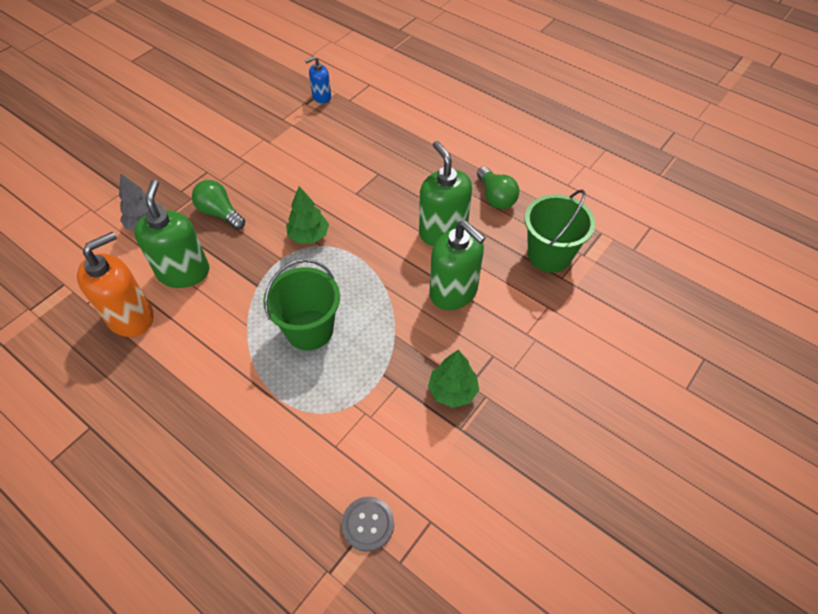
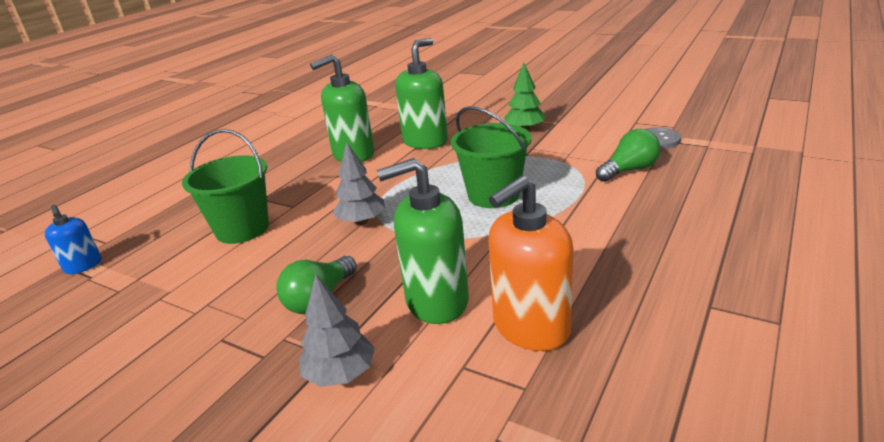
camera: 95 degrees left, 25 degrees down
(131, 317) = (530, 327): orange soap dispenser -> orange soap dispenser turned 75 degrees counterclockwise
(309, 236) = (361, 221): green tree -> grey tree
(495, 197) = (308, 140): green light bulb -> green light bulb (629, 170)
(549, 255) = (378, 115): green bucket -> green bucket (242, 229)

